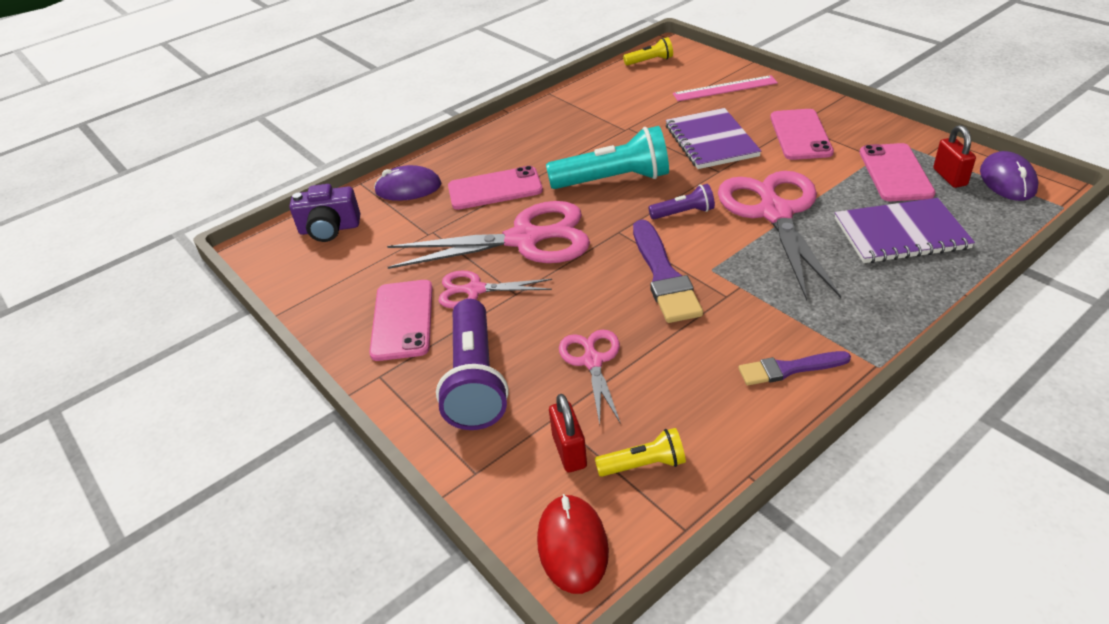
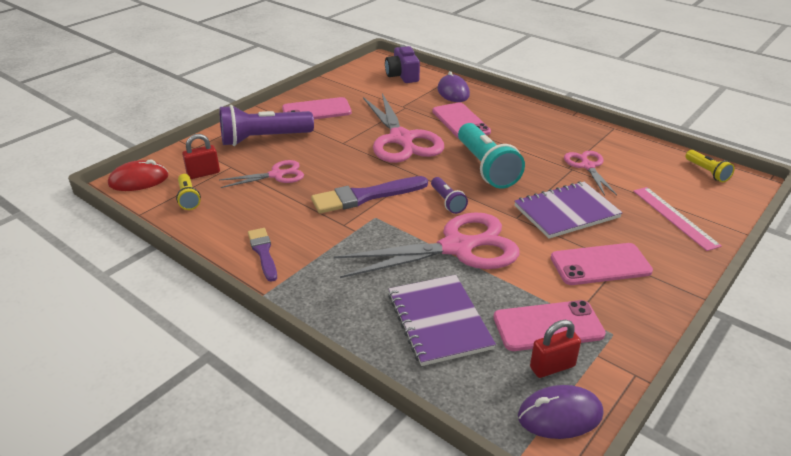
camera: 75 degrees right, 5 degrees down
(475, 290) = (345, 129): pink scissors -> pink scissors (587, 166)

